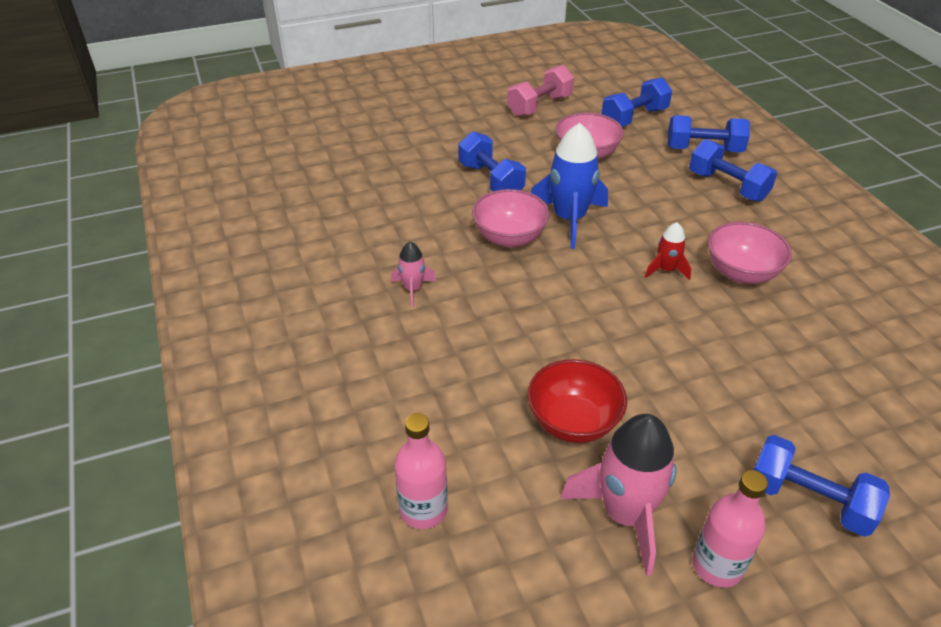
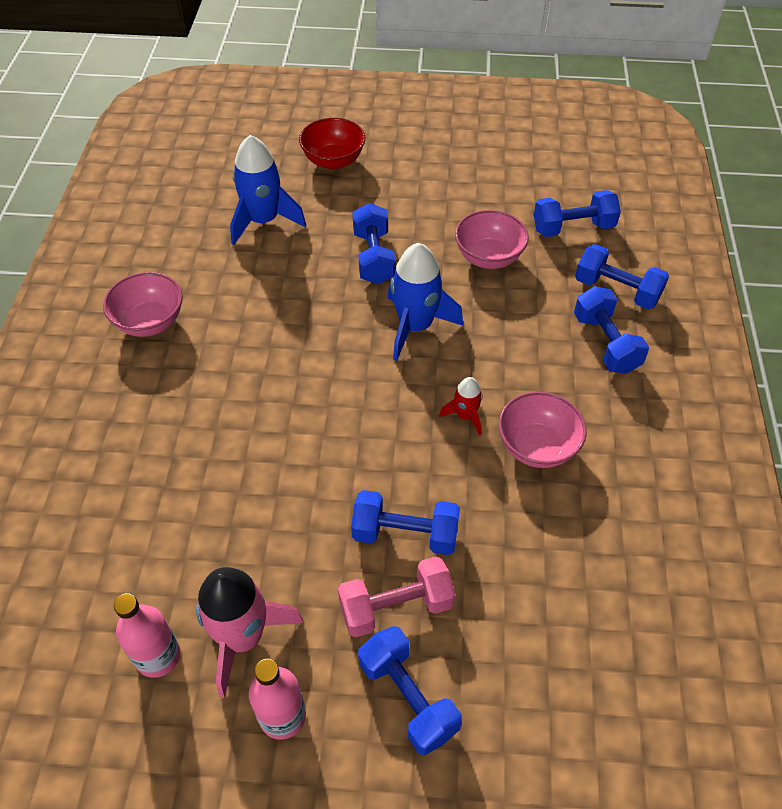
camera: 25 degrees right, 10 degrees up
(368, 180) = (263, 221): none -> blue rocket
(413, 289) = (224, 351): pink rocket -> none
(423, 509) = (93, 560): pink bottle -> pink bottle (158, 656)
(509, 237) = (345, 327): pink bowl -> pink bowl (150, 322)
(539, 106) = (485, 183): pink dumbbell -> pink dumbbell (396, 607)
(573, 422) = (264, 535): red bowl -> red bowl (333, 161)
(694, 374) = (405, 534): none -> blue dumbbell

